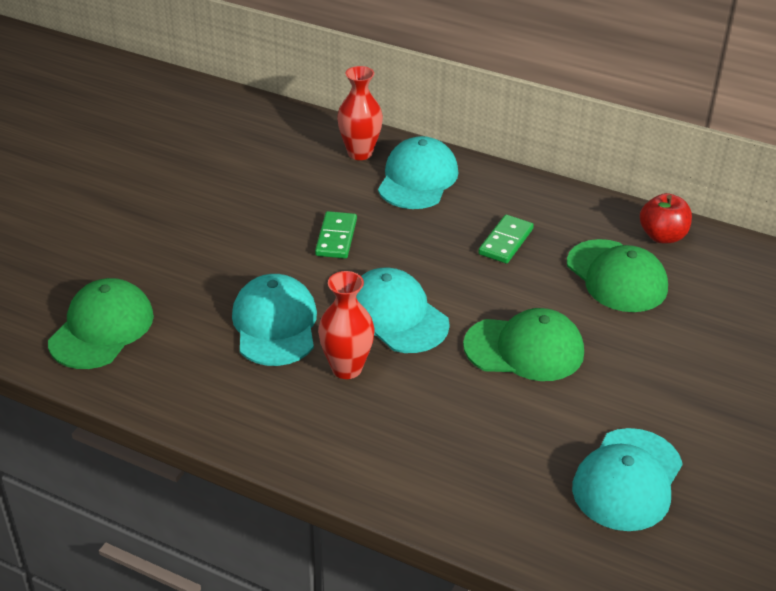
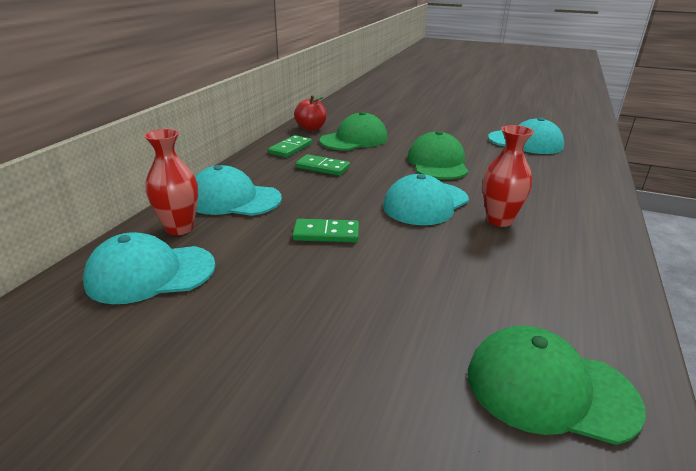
camera: 95 degrees left, 10 degrees down
(275, 324) = (466, 257): turquoise cap -> turquoise cap (150, 273)
(572, 216) = (290, 148): none -> green domino

